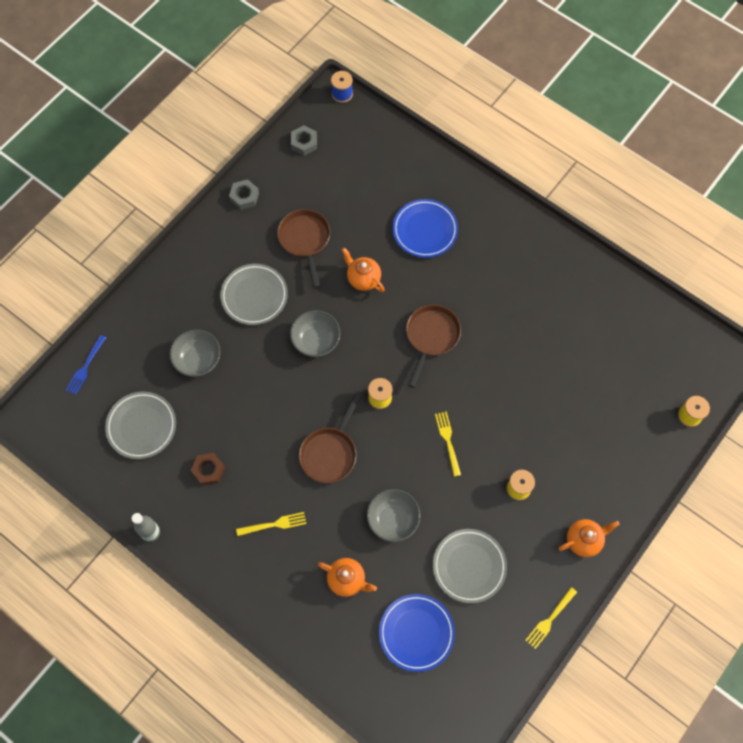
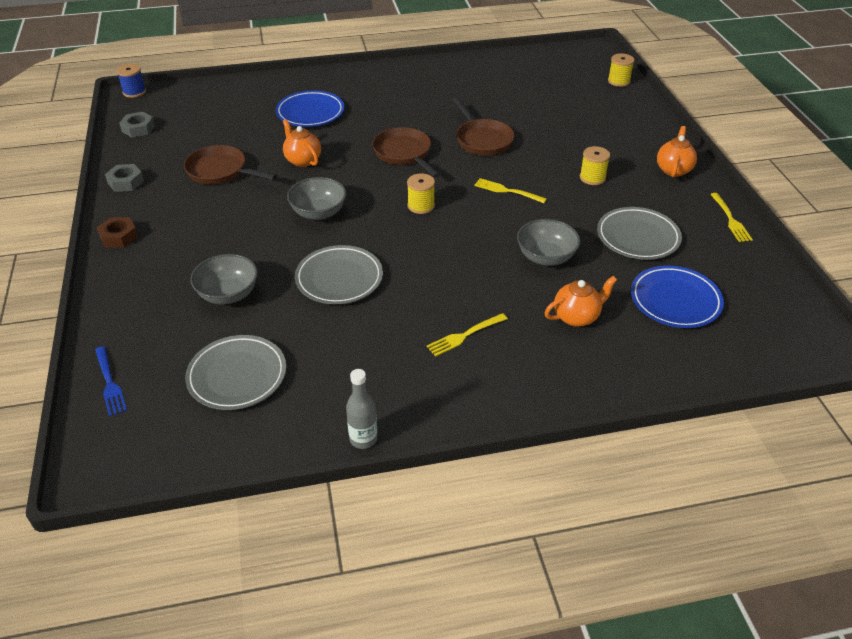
camera: 50 degrees left, 25 degrees down
(208, 470) = (351, 351): brown nut -> brown nut (119, 236)
(254, 296) = (223, 225): grey plate -> grey plate (339, 278)
(274, 524) = (465, 335): yellow fork -> yellow fork turned 150 degrees counterclockwise
(330, 453) = (436, 260): brown pan -> brown pan (482, 140)
(363, 279) = (303, 160): orange teapot -> orange teapot turned 60 degrees clockwise

